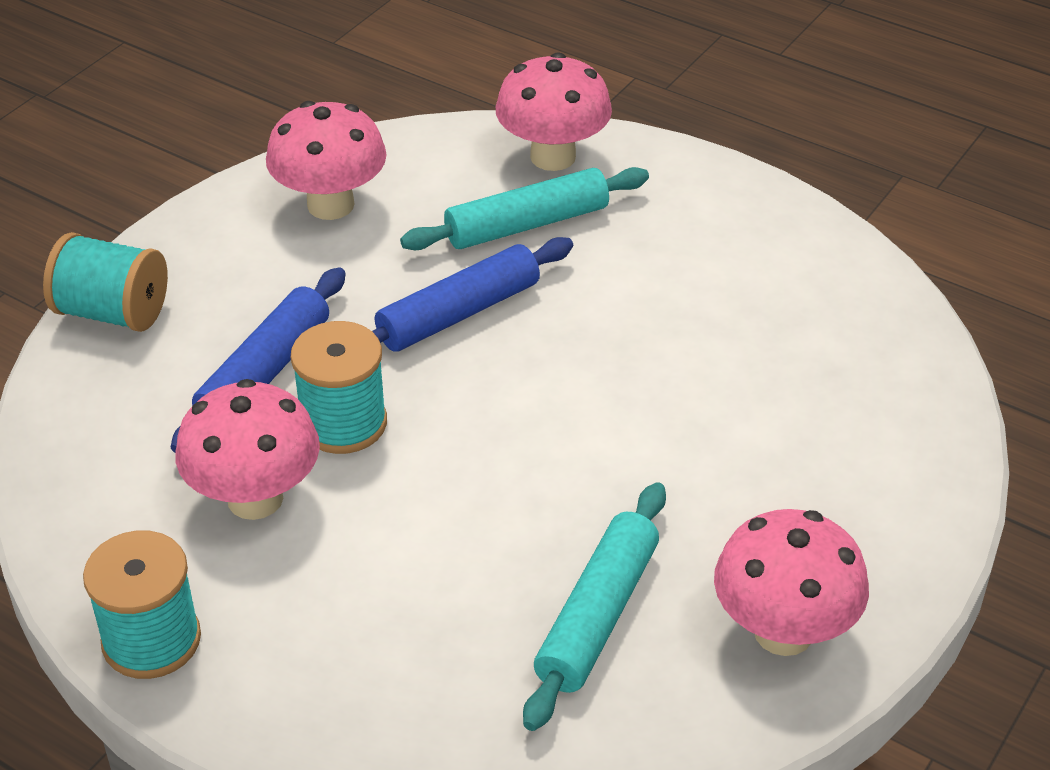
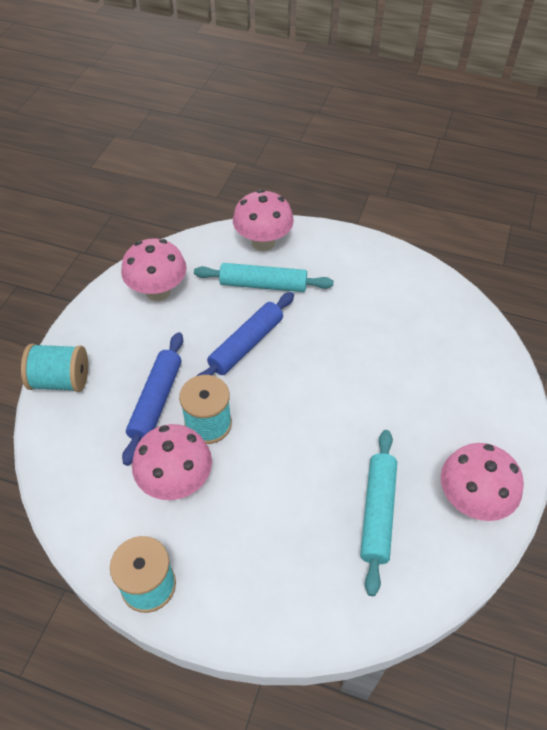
camera: 15 degrees left, 10 degrees up
(527, 224) = (263, 285): turquoise rolling pin -> turquoise rolling pin turned 45 degrees clockwise

